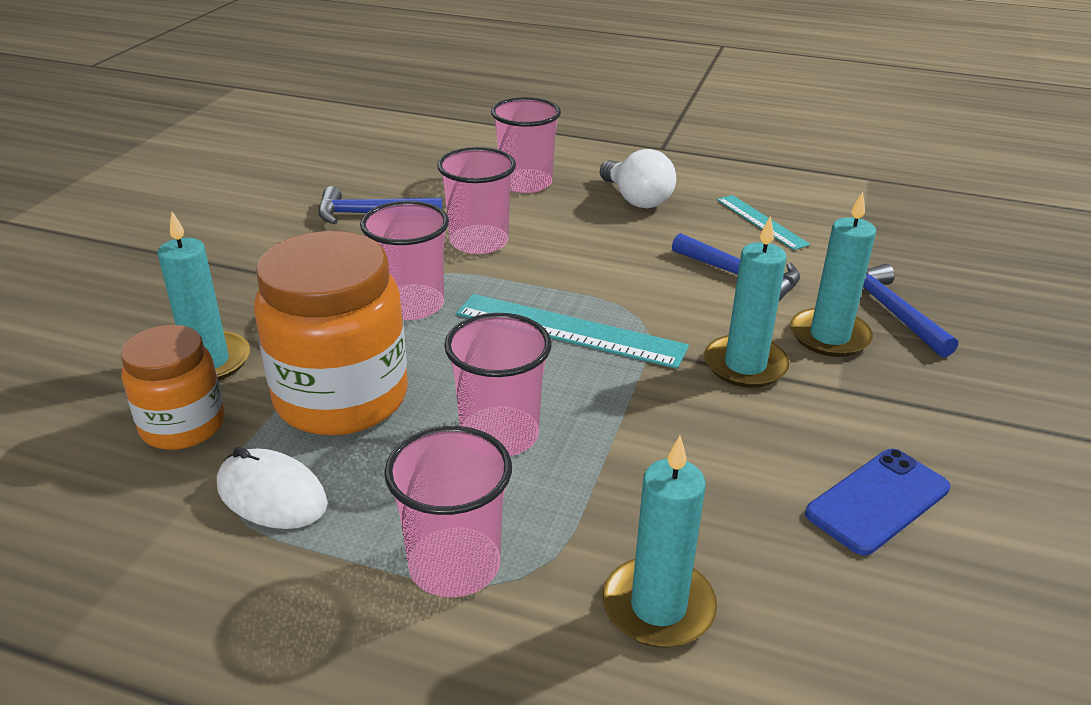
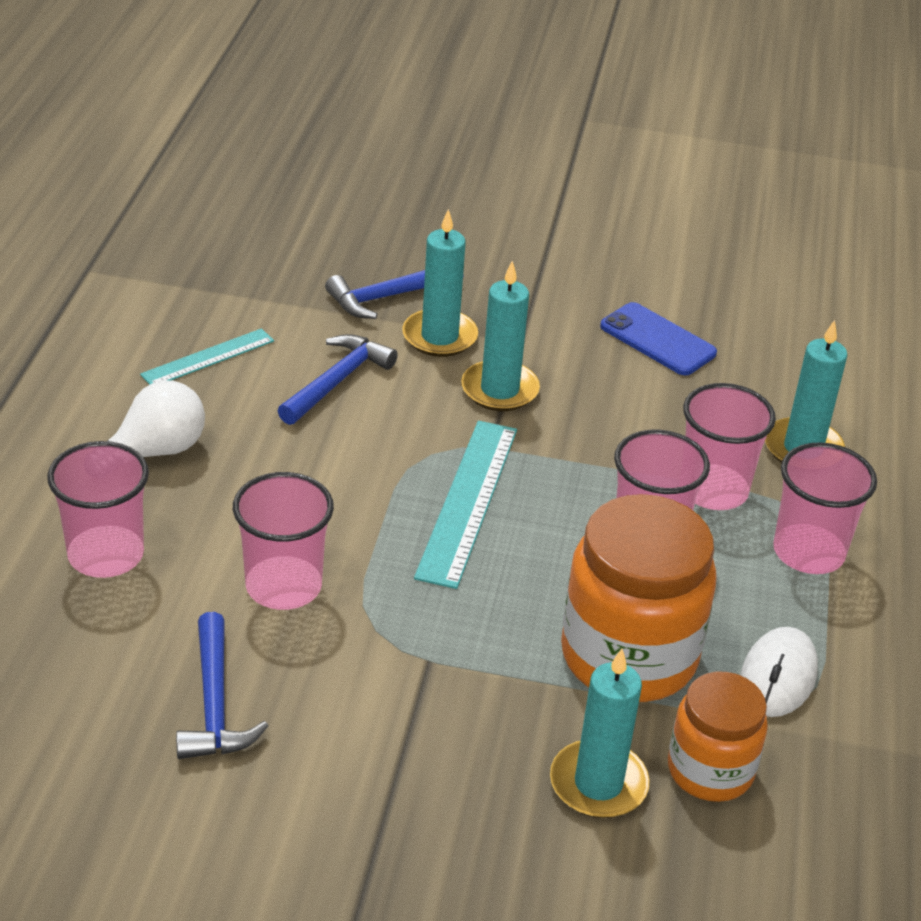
camera: 100 degrees left, 5 degrees up
(411, 305) = (443, 628): pink cup -> pink cup (713, 490)

